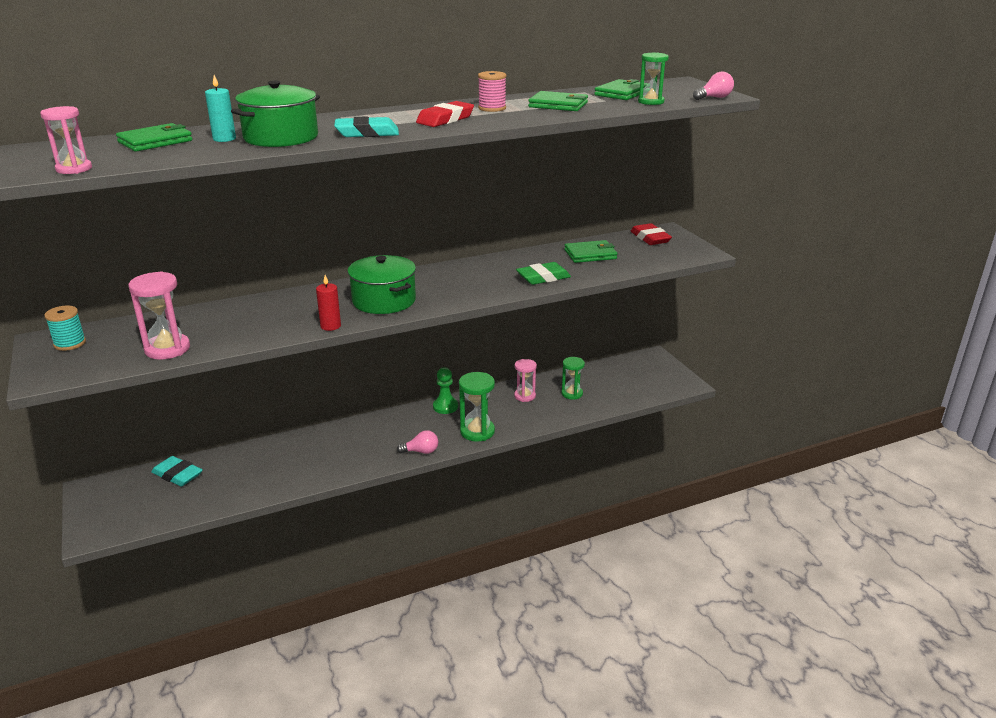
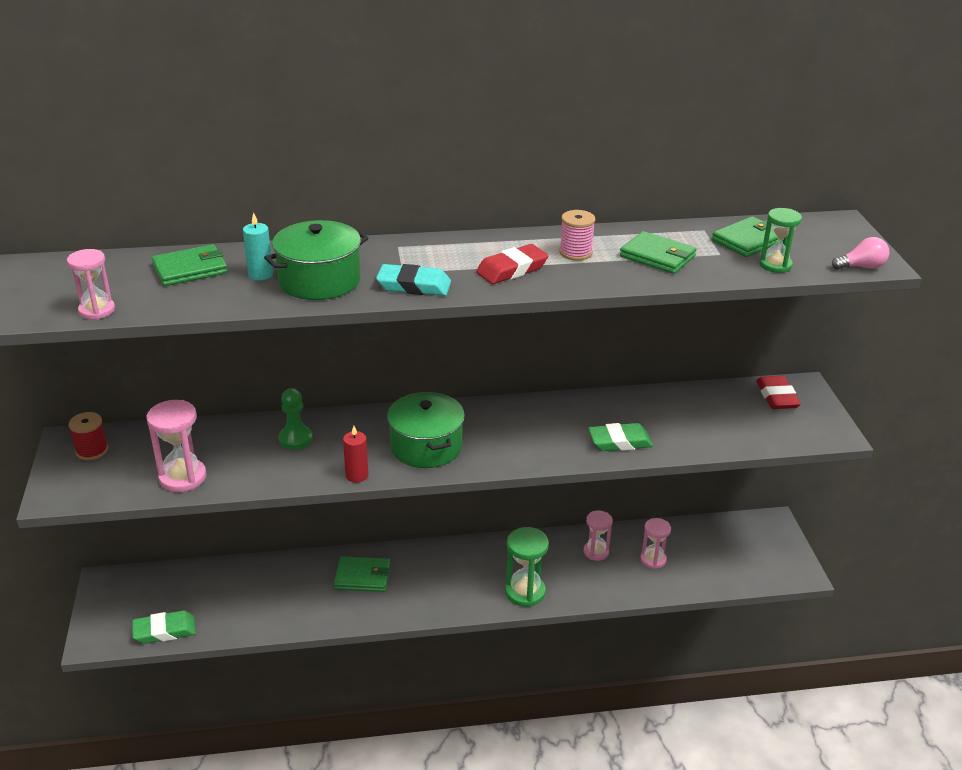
camera: 15 degrees right, 5 degrees up
(70, 343) = (92, 451): turquoise spool -> red spool
(160, 514) = (164, 631): none -> green eraser
(177, 475) = (193, 583): turquoise eraser -> none
(421, 451) = (454, 607): pink light bulb -> none
(445, 406) = (499, 549): green pawn -> green pawn (295, 439)
(572, 394) = (653, 559): green hourglass -> pink hourglass
(590, 254) = (691, 412): green wallet -> green wallet (363, 577)

